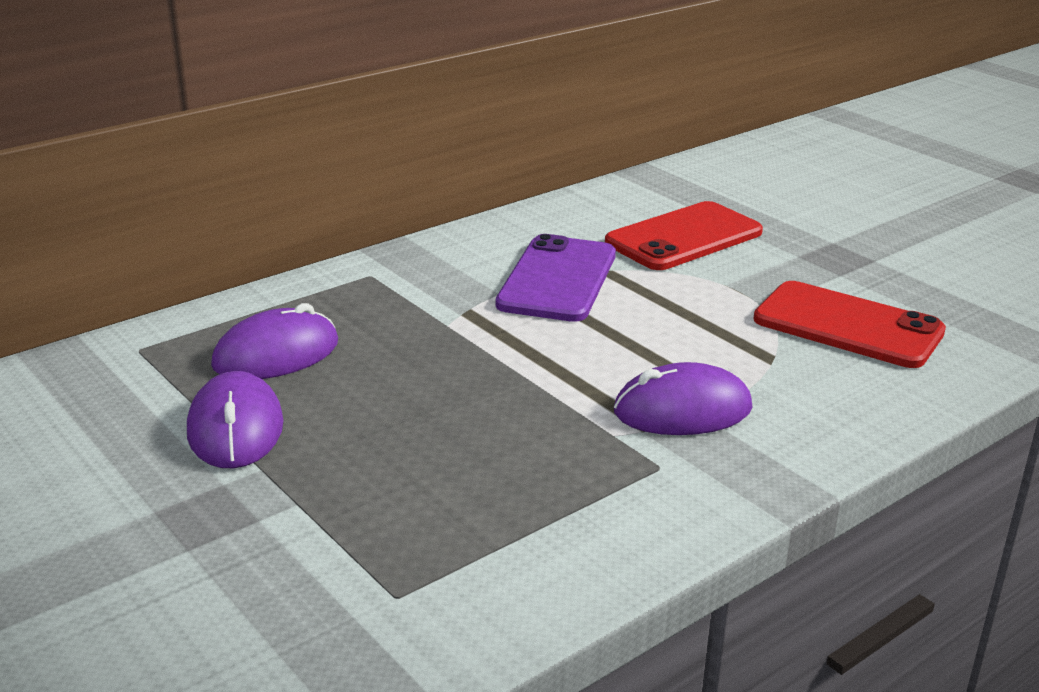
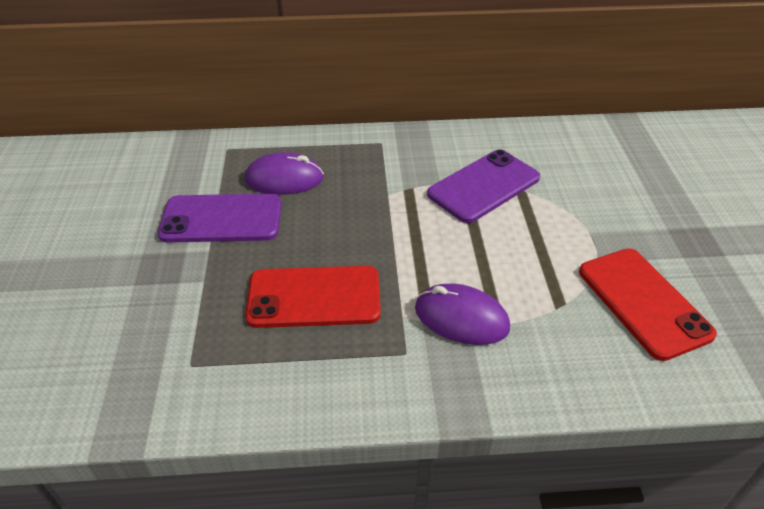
camera: 35 degrees right, 15 degrees up
(235, 428) = (221, 219): purple mouse -> purple phone
(684, 237) = (599, 183): red phone -> red phone (314, 297)

